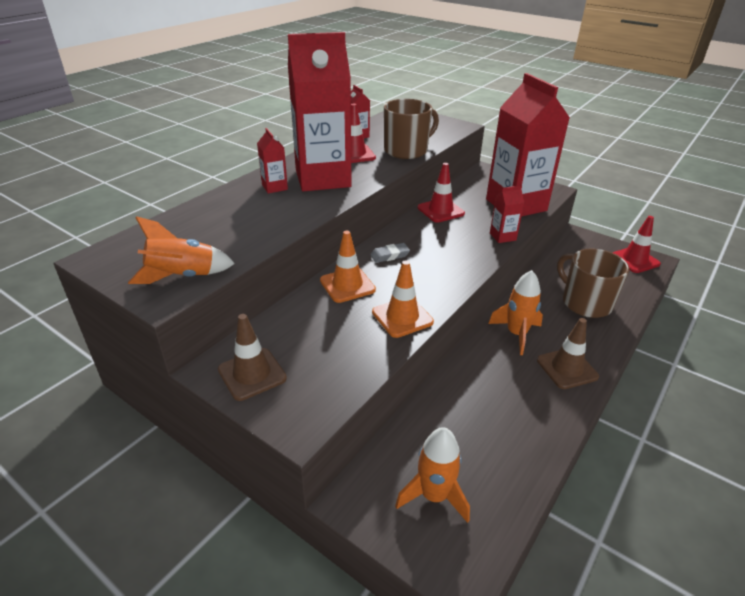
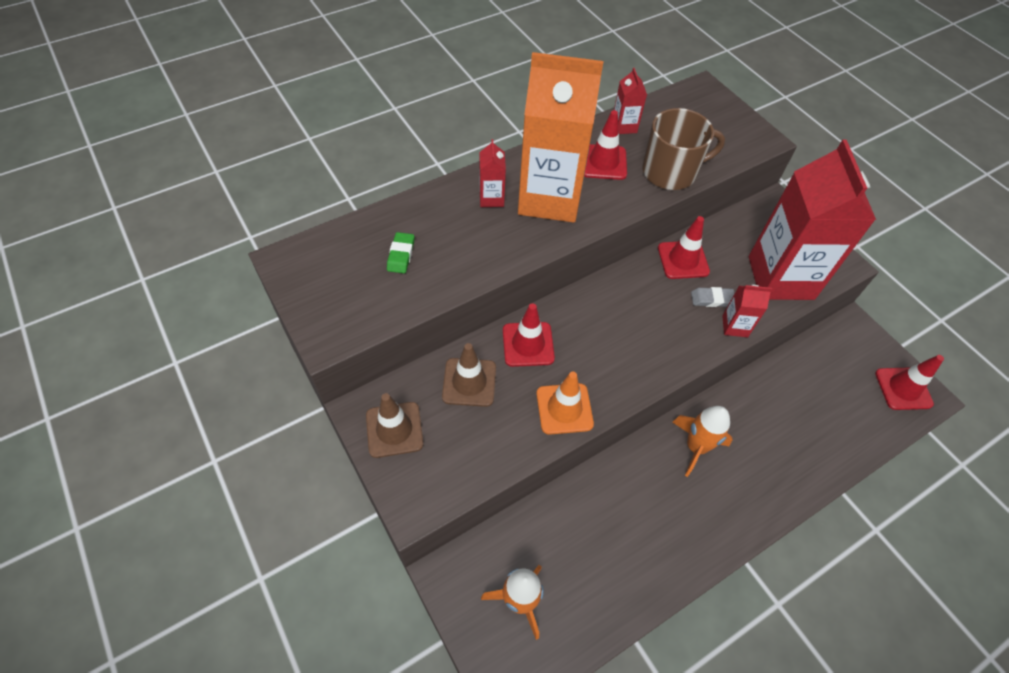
camera: 20 degrees right, 20 degrees up
(182, 276) = (354, 313): orange rocket -> none
(210, 232) = (401, 255): none -> green eraser
(323, 178) = (549, 198): red carton -> orange carton
(347, 285) = (528, 344): orange traffic cone -> red traffic cone
(390, 255) = (591, 314): grey eraser -> grey eraser (712, 299)
(567, 368) = (726, 511): brown traffic cone -> brown traffic cone (469, 382)
(585, 303) = (800, 432): brown mug -> none

